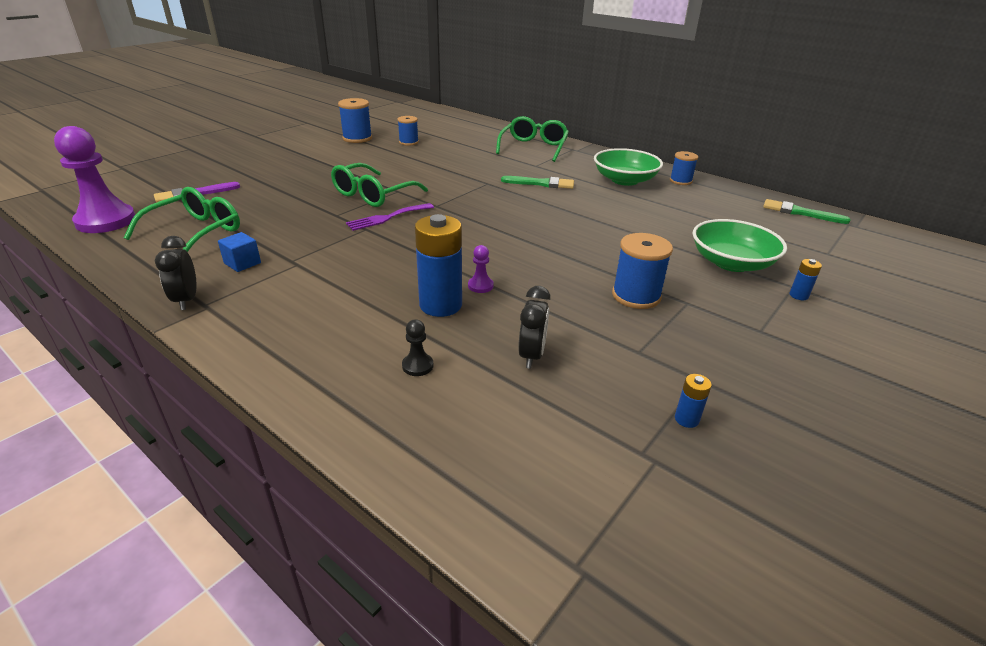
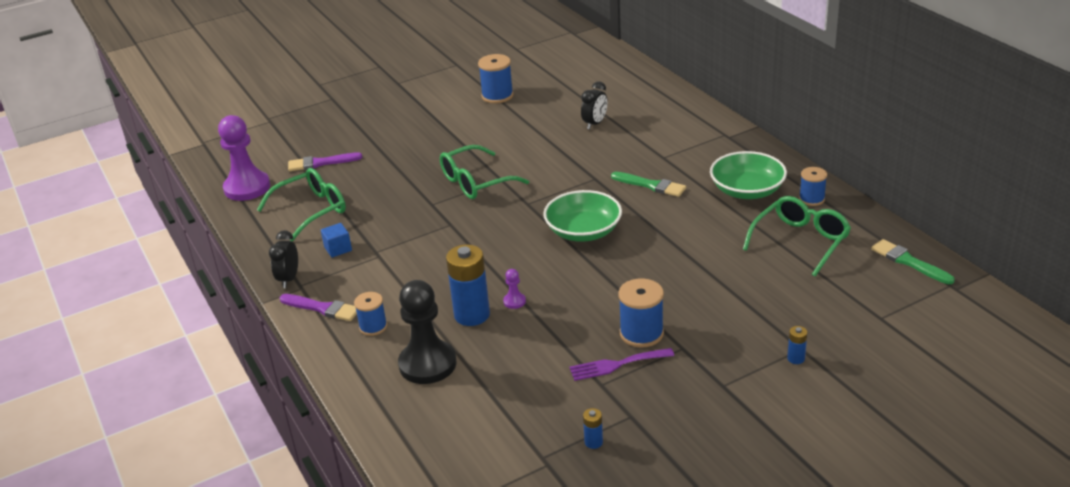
camera: 25 degrees right, 0 degrees up
(245, 325) = (322, 308): none -> purple brush
(387, 218) = (475, 213): purple fork -> purple fork (617, 365)
(408, 142) = (548, 107): blue spool -> blue spool (373, 327)
(417, 366) = (427, 364): black pawn -> black pawn, size x2.42
(531, 355) = (515, 371): black clock -> black clock (595, 124)
(533, 148) = (680, 128): green glasses -> green glasses (800, 242)
(731, 263) = (765, 313): green bowl -> green bowl (583, 231)

